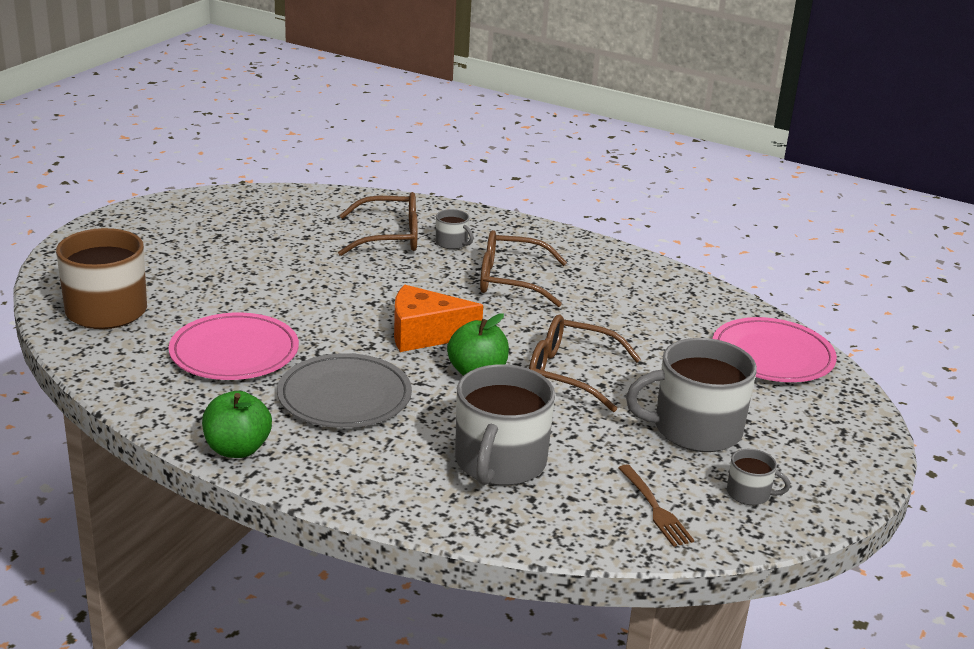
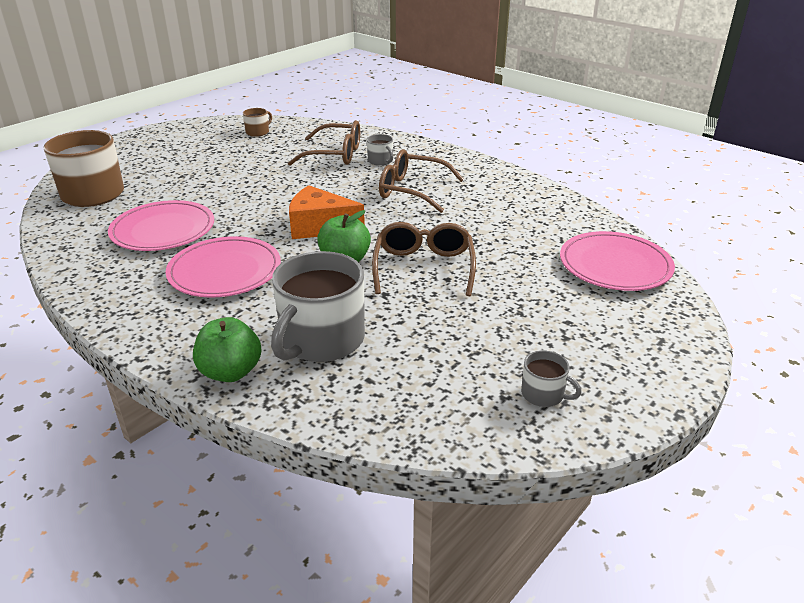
camera: 15 degrees right, 5 degrees up
(237, 449) = (111, 307): green apple -> green apple (230, 372)
(269, 209) = (258, 132): none -> brown mug
(344, 397) = (225, 271): grey plate -> pink plate
(569, 374) = (423, 267): brown glasses -> brown glasses turned 60 degrees clockwise
(655, 508) = (443, 399): brown fork -> none
(695, 429) = (515, 326): grey mug -> none

